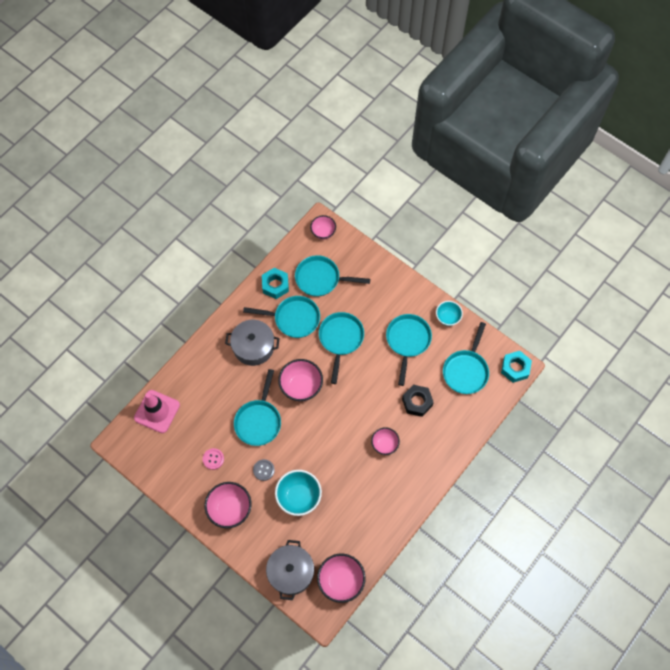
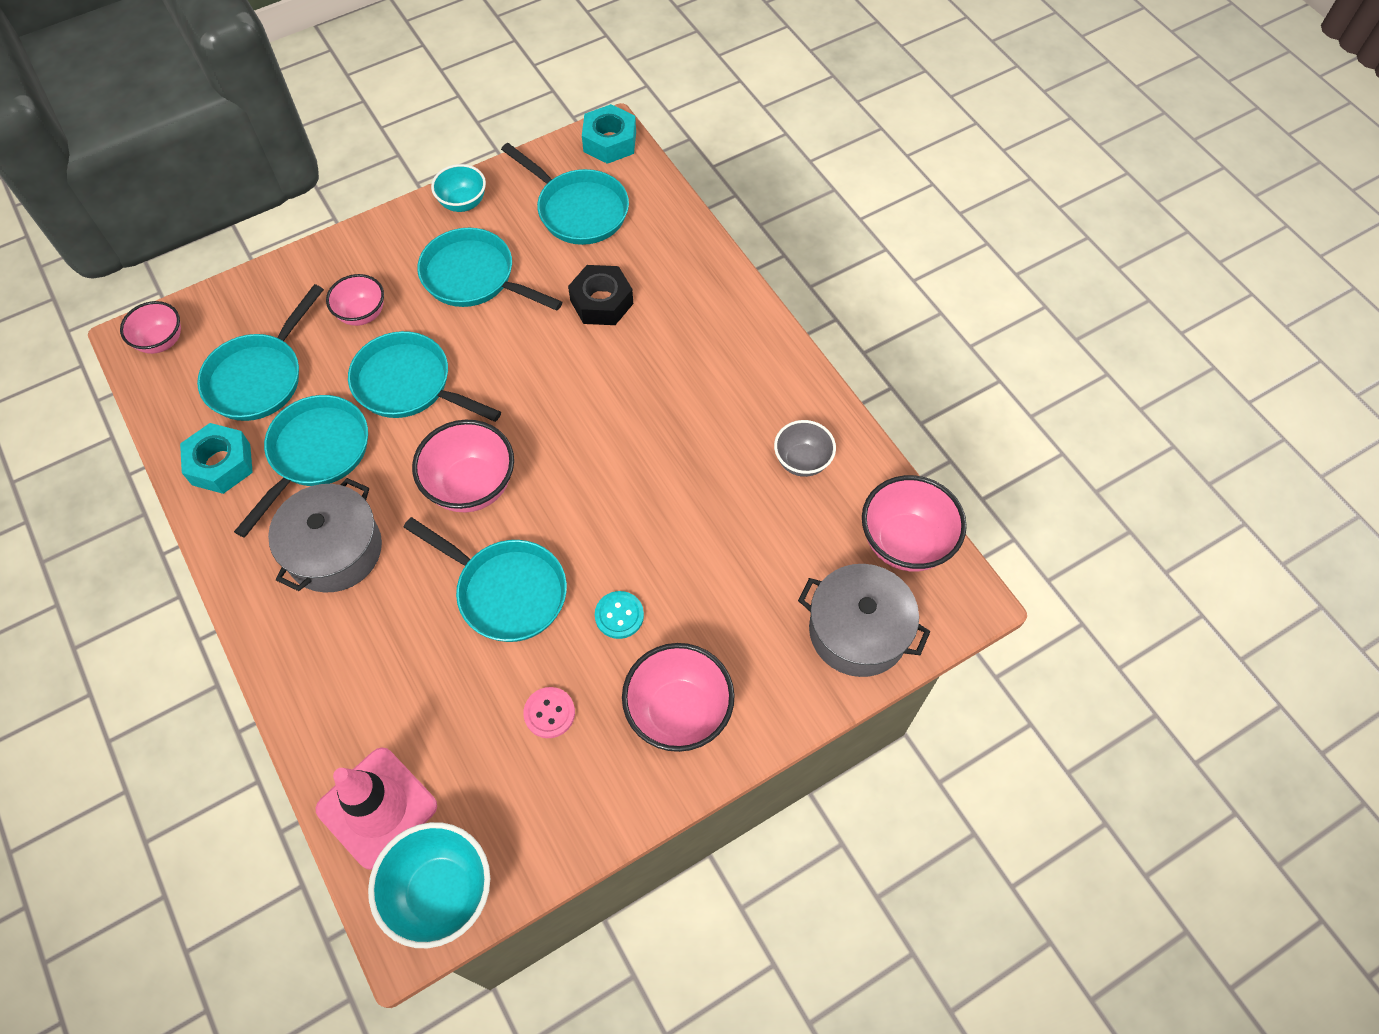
camera: 70 degrees left, 5 degrees down
(263, 470) = (619, 615): grey button -> turquoise button
(299, 497) = (705, 565): turquoise bowl -> turquoise bowl (441, 893)
(366, 522) = (802, 461): none -> grey bowl
(384, 444) = (661, 380): pink bowl -> pink bowl (362, 314)

